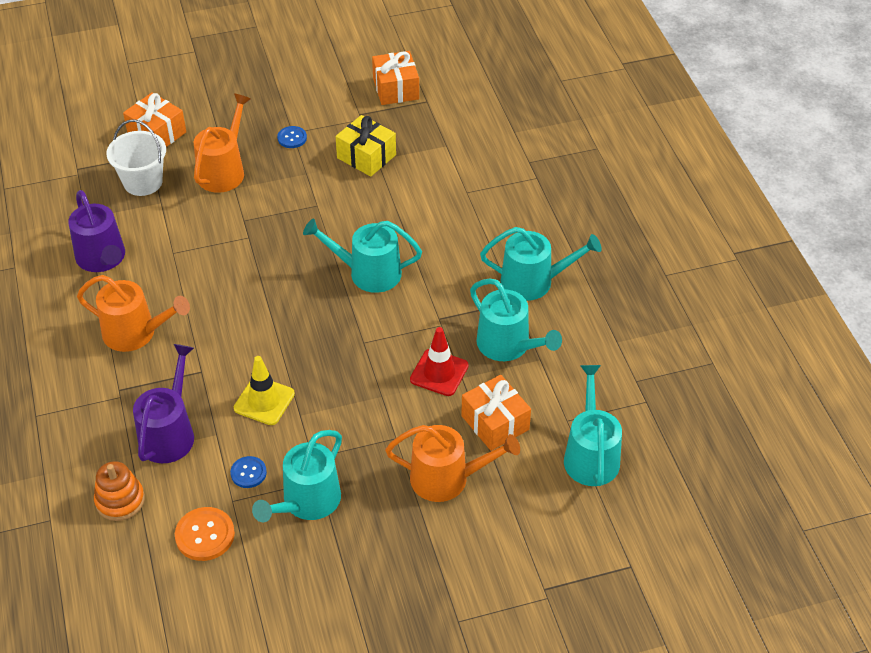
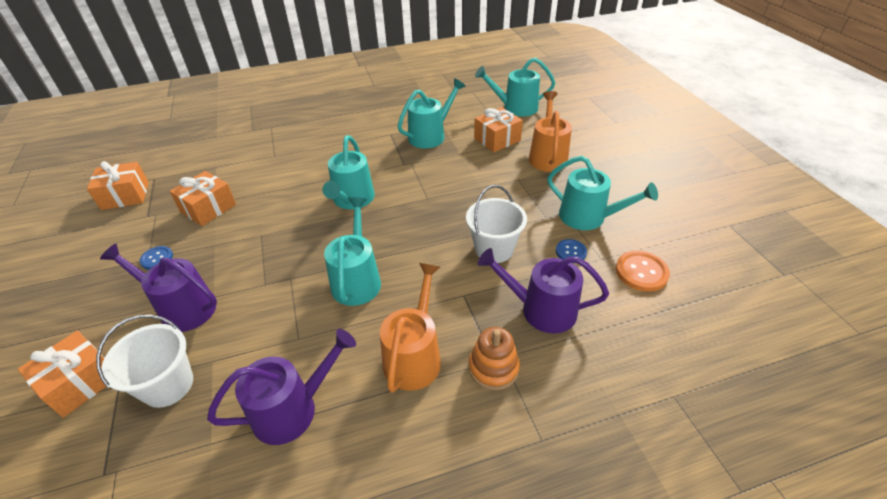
camera: 90 degrees left, 5 degrees down
(120, 500) = (628, 337): orange stacking toy -> orange stacking toy (493, 368)
(223, 171) = (182, 308): orange watering can -> purple watering can
(264, 401) = (494, 249): yellow traffic cone -> white bucket
(366, 156) = (208, 208): yellow gift -> orange gift
(439, 373) = (456, 162): red traffic cone -> none
(533, 281) = (373, 127): turquoise watering can -> turquoise watering can (357, 280)

